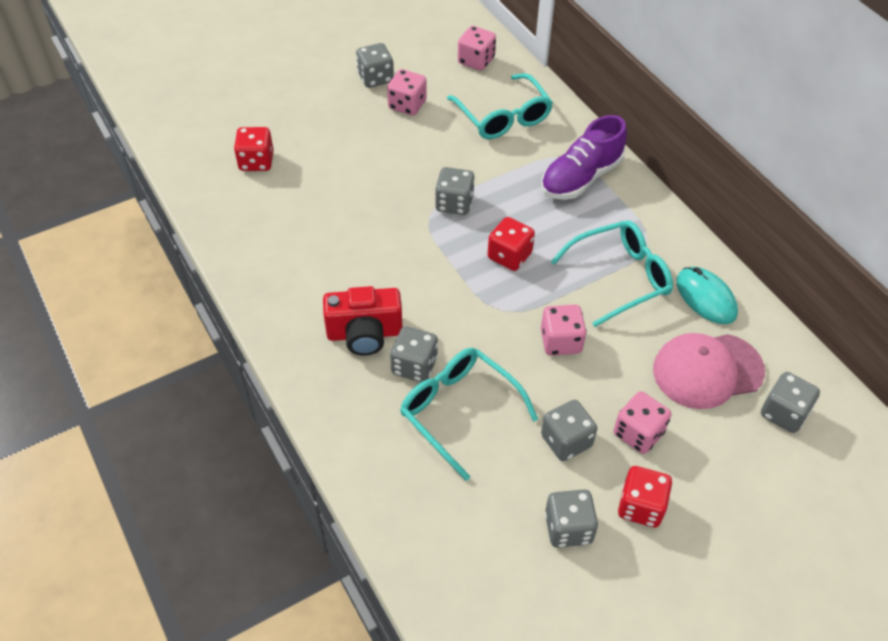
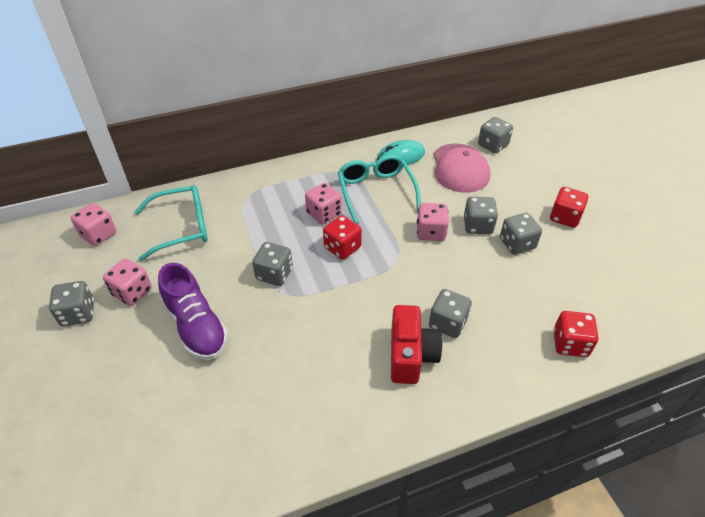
camera: 80 degrees left, 5 degrees down
(256, 161) = (155, 437): red dice -> red dice (570, 344)
(459, 411) = (492, 300): turquoise glasses -> none
(568, 528) = (585, 254): grey dice -> grey dice (477, 226)
(581, 178) = (271, 194): purple shoe -> purple shoe (196, 326)
(638, 433) = (509, 208): pink dice -> pink dice (324, 214)

